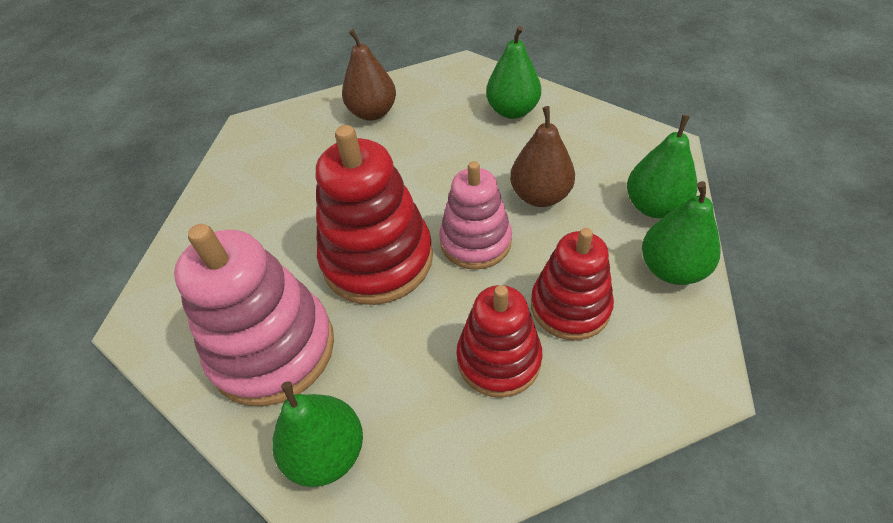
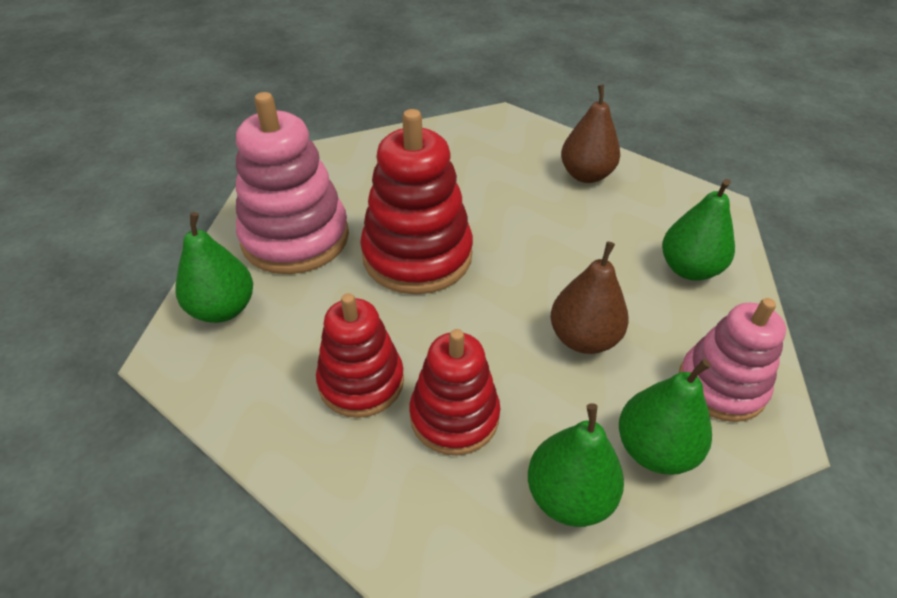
camera: 55 degrees right, 5 degrees down
(475, 242) = (484, 312): pink stacking toy -> pink stacking toy (721, 386)

